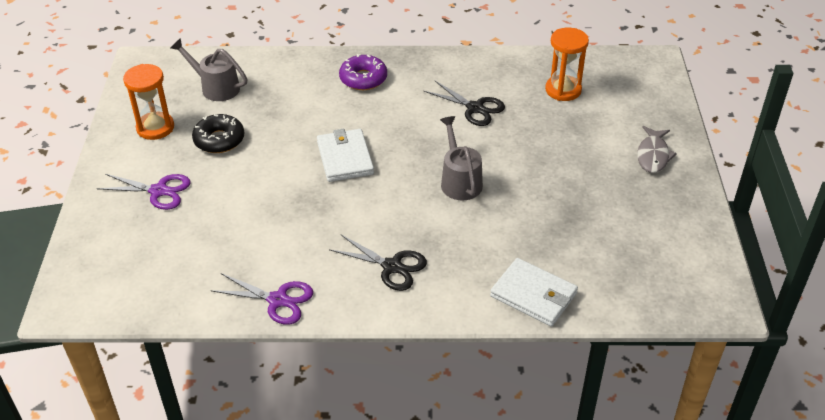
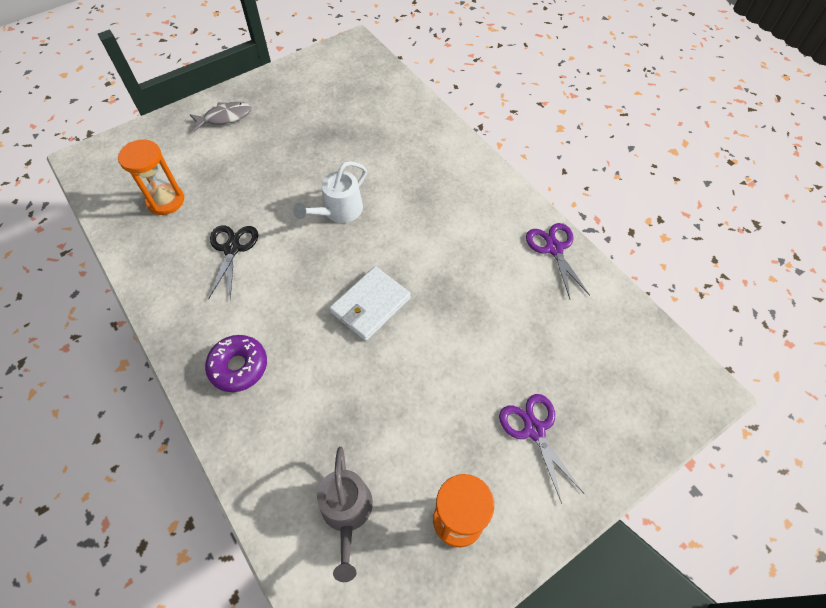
camera: 125 degrees left, 15 degrees up
(219, 140) = (426, 433): black donut -> none
(392, 266) = (462, 203): black scissors -> none
(459, 181) = (338, 211): grey watering can -> white watering can
(533, 295) = (420, 121): white wallet -> none

